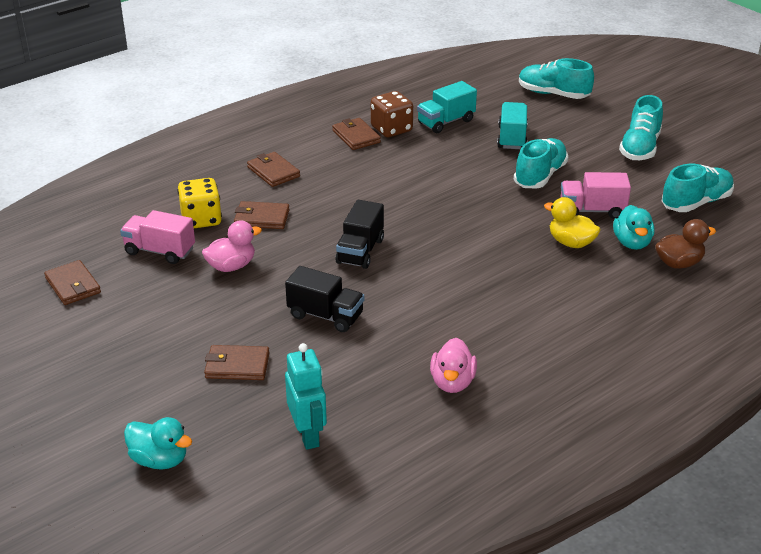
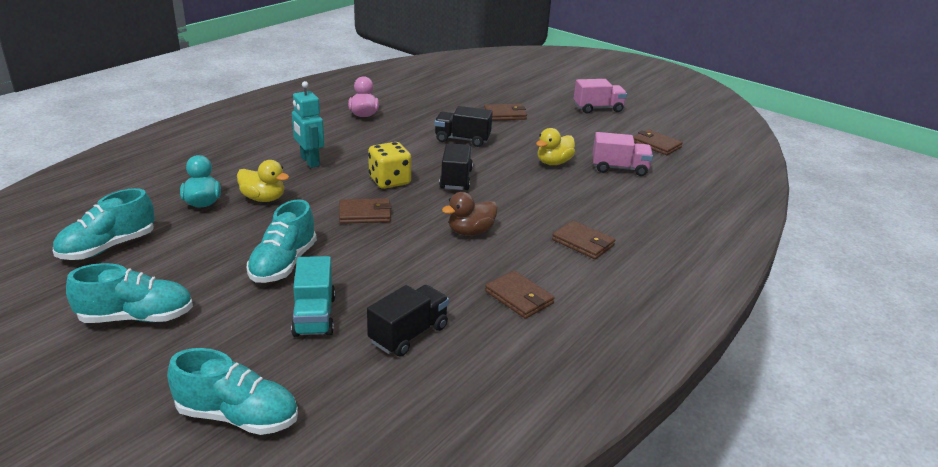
camera: 165 degrees right, 5 degrees down
(159, 460) = (517, 83): turquoise duck -> none
(201, 219) = (610, 193): yellow dice -> yellow dice (389, 181)
(231, 266) = (553, 162): pink duck -> yellow duck
(261, 218) = (558, 198): brown wallet -> brown wallet (365, 214)
(308, 435) = (444, 93): turquoise robot -> turquoise robot (309, 161)
(391, 129) = (479, 314): brown dice -> none
(446, 122) = (408, 334): turquoise truck -> black truck
(592, 210) = (232, 229): pink truck -> pink truck (598, 108)
(640, 148) = (136, 317): turquoise shoe -> turquoise shoe turned 75 degrees clockwise
(679, 263) = (165, 189): brown duck -> brown duck (470, 232)

